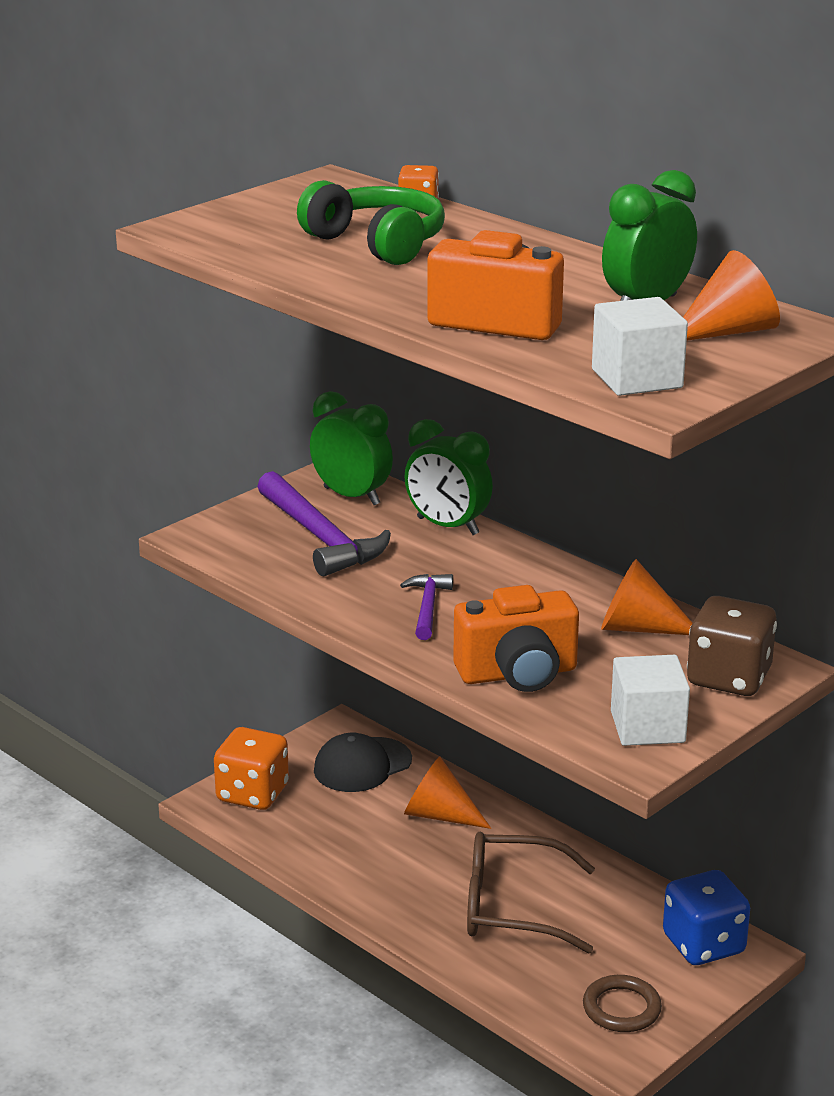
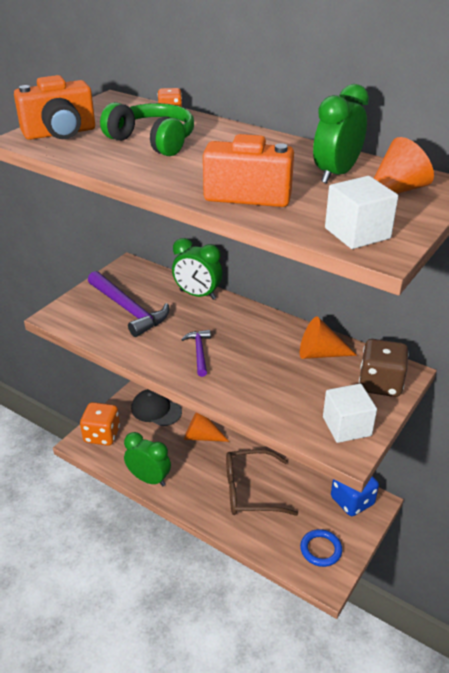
camera: 10 degrees left, 10 degrees up
(351, 496) = (140, 280): green clock -> green clock (149, 479)
(362, 765) = (156, 410): black cap -> black cap turned 75 degrees clockwise
(518, 674) = (262, 395): orange camera -> orange camera (60, 133)
(621, 1008) = (320, 549): brown ring -> blue ring

